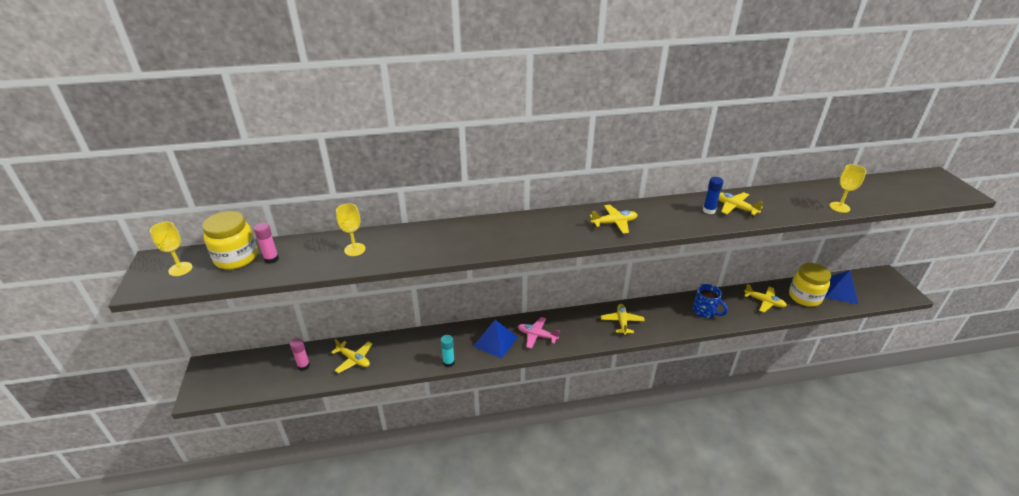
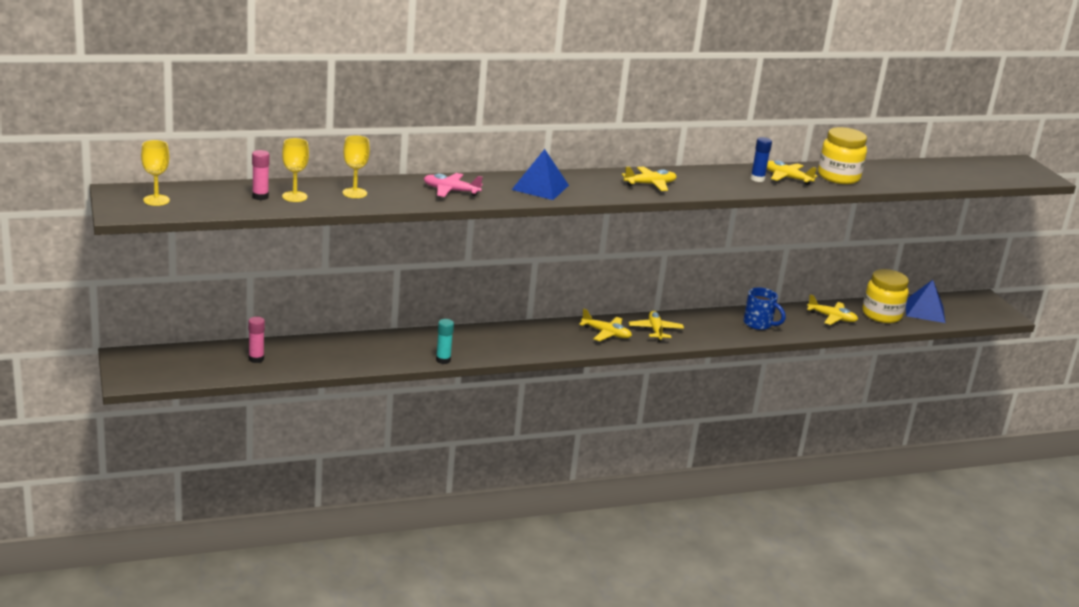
camera: 10 degrees left, 10 degrees down
(236, 258) = (217, 194): yellow jar -> yellow jar (838, 177)
(354, 359) = (319, 355): yellow plane -> yellow plane (606, 333)
(495, 341) = (497, 343): blue pyramid -> blue pyramid (540, 187)
(537, 335) = (550, 340): pink plane -> pink plane (451, 191)
(839, 207) = (904, 182): yellow goblet -> yellow goblet (294, 196)

